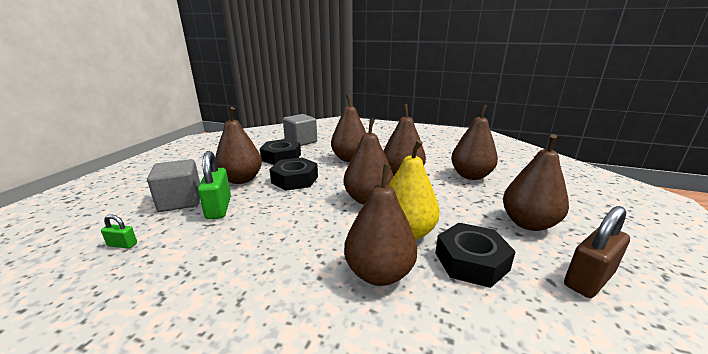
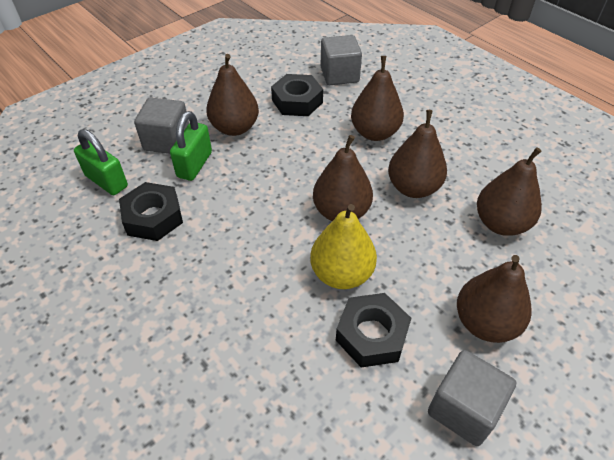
camera: 30 degrees right, 25 degrees up
(122, 244) = (106, 181): green padlock -> green padlock, size x2.03
(295, 179) = (287, 148): black nut -> black nut (153, 217)
(379, 273) = (280, 306): brown pear -> none
(588, 279) = (463, 408): brown padlock -> grey cube

